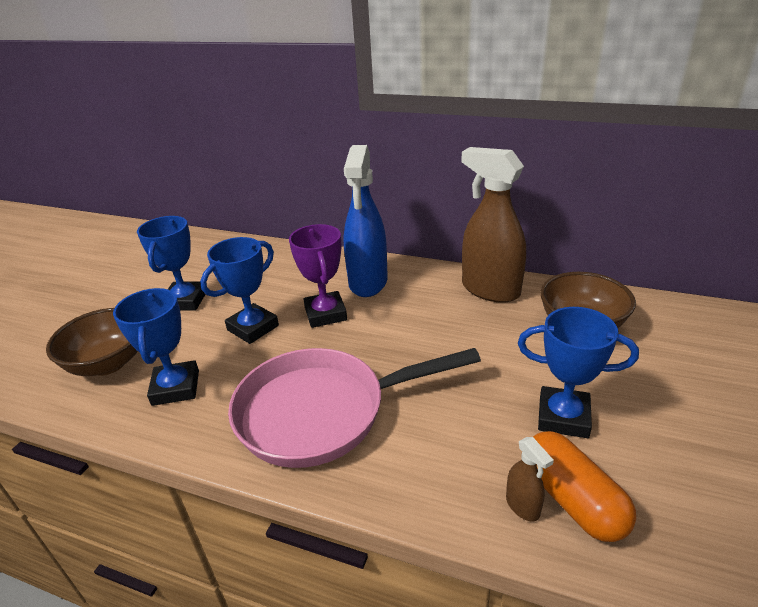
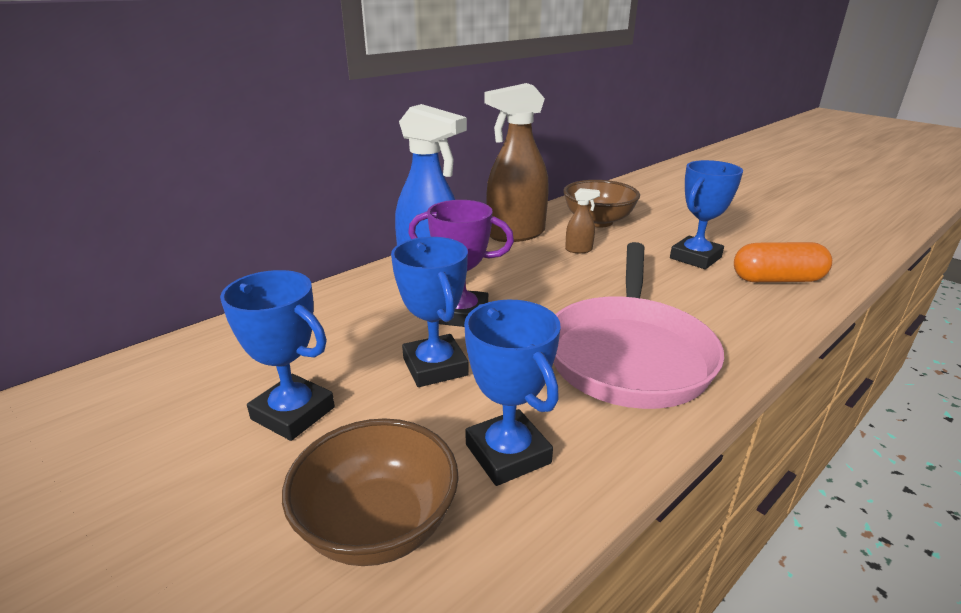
camera: 65 degrees left, 5 degrees down
(176, 388) = (507, 454): blue trophy -> blue trophy turned 45 degrees clockwise
(523, 506) = (779, 297): brown spray bottle -> brown spray bottle (579, 250)

